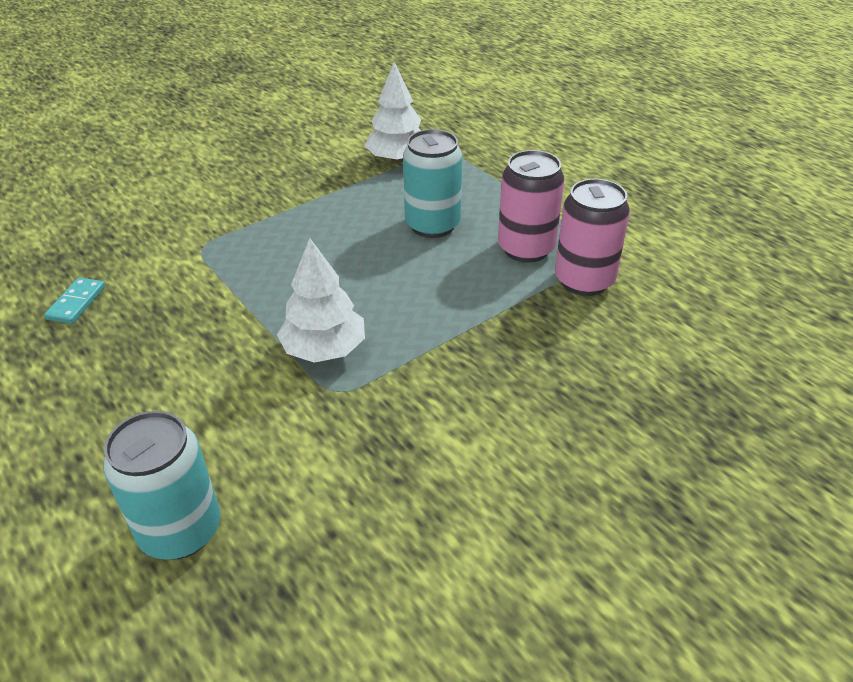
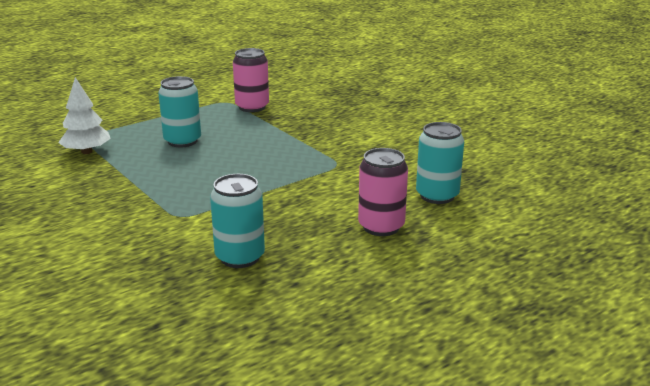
camera: 90 degrees left, 15 degrees down
(76, 303) = (240, 257): turquoise domino -> turquoise can
(324, 349) = (302, 168): white tree -> none
(526, 248) = (218, 118): pink can -> pink can (381, 226)

